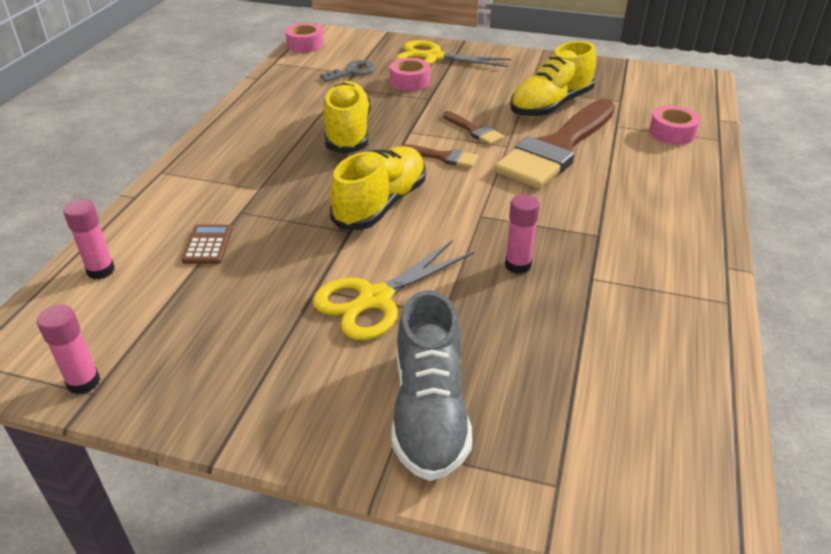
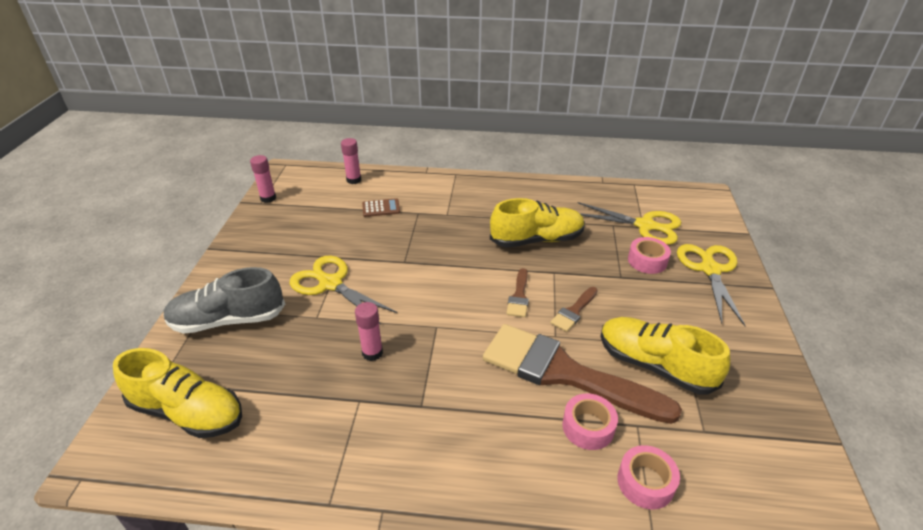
camera: 80 degrees right, 0 degrees up
(305, 44) = (679, 192): pink tape -> pink tape (588, 427)
(353, 71) = (645, 226): grey key -> yellow scissors
(381, 204) = (439, 271): yellow shoe -> yellow shoe (188, 412)

